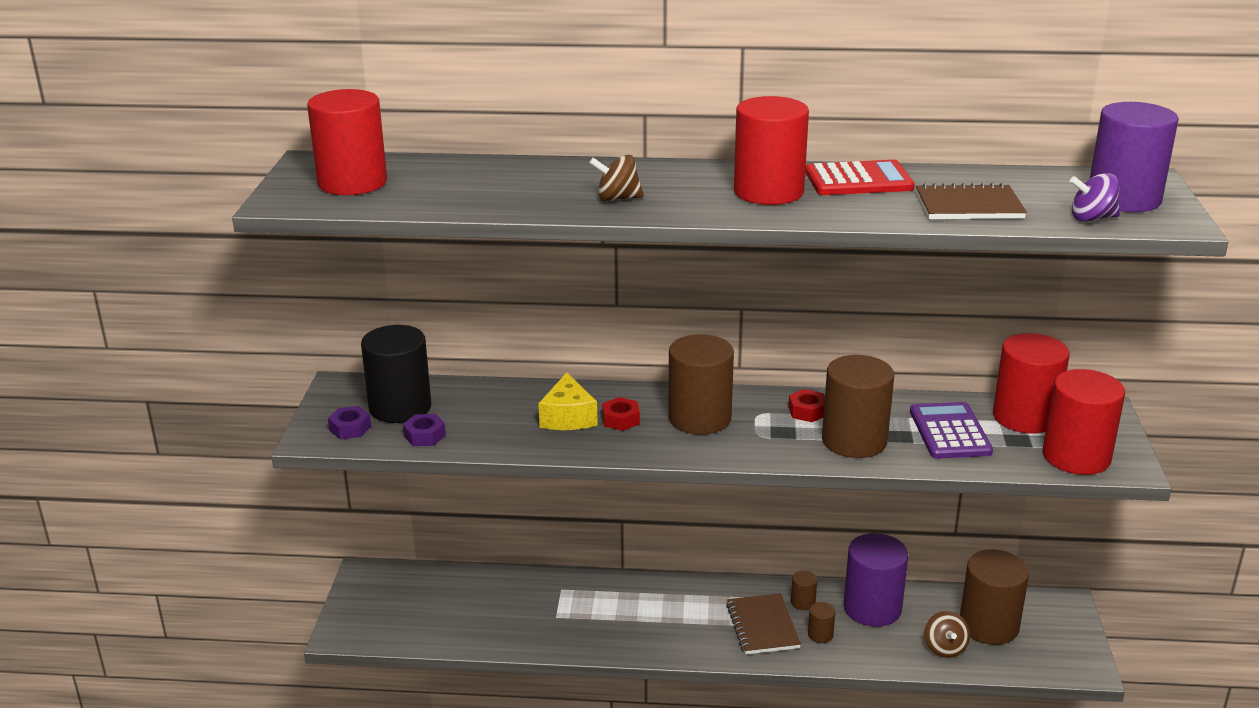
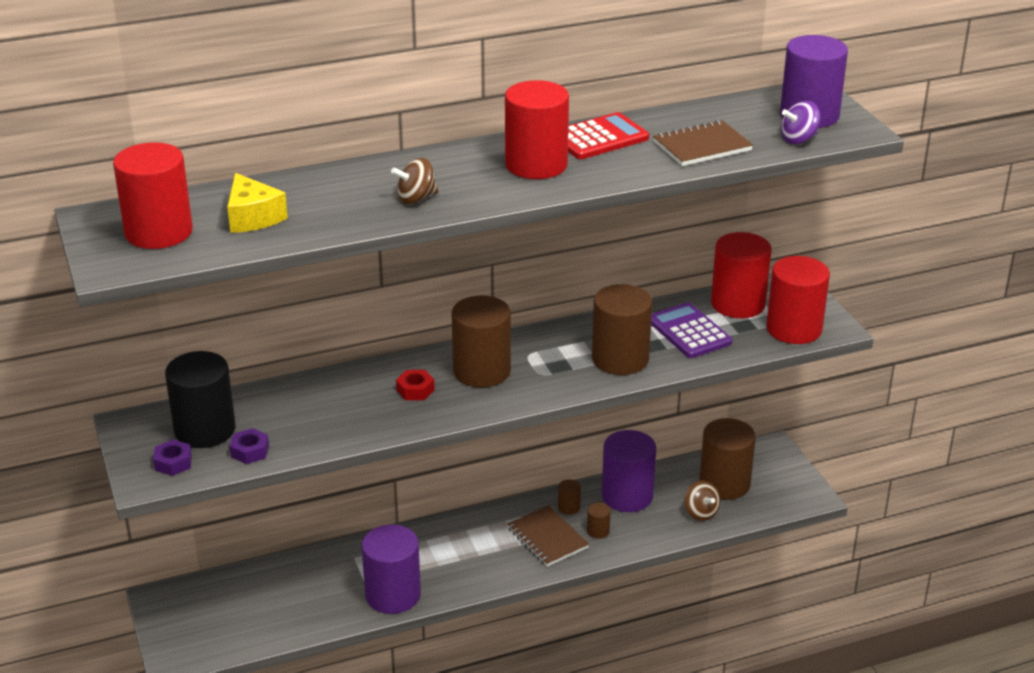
camera: 25 degrees left, 5 degrees up
(568, 417) = (367, 400): yellow cheese -> yellow cheese (253, 217)
(575, 635) = (393, 595): none -> purple cylinder
(807, 411) = (566, 342): red nut -> none

